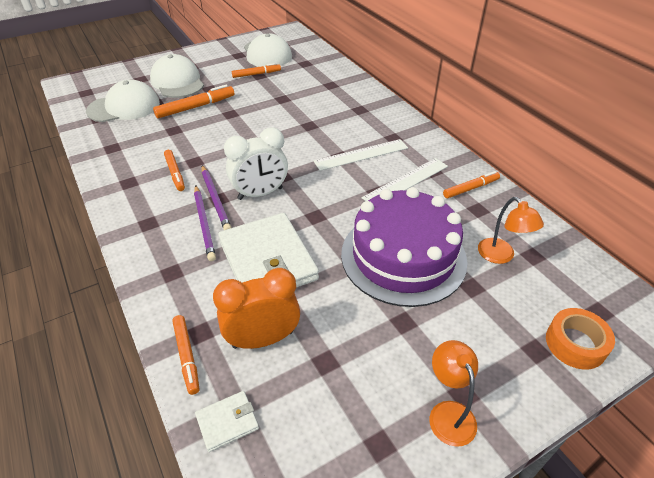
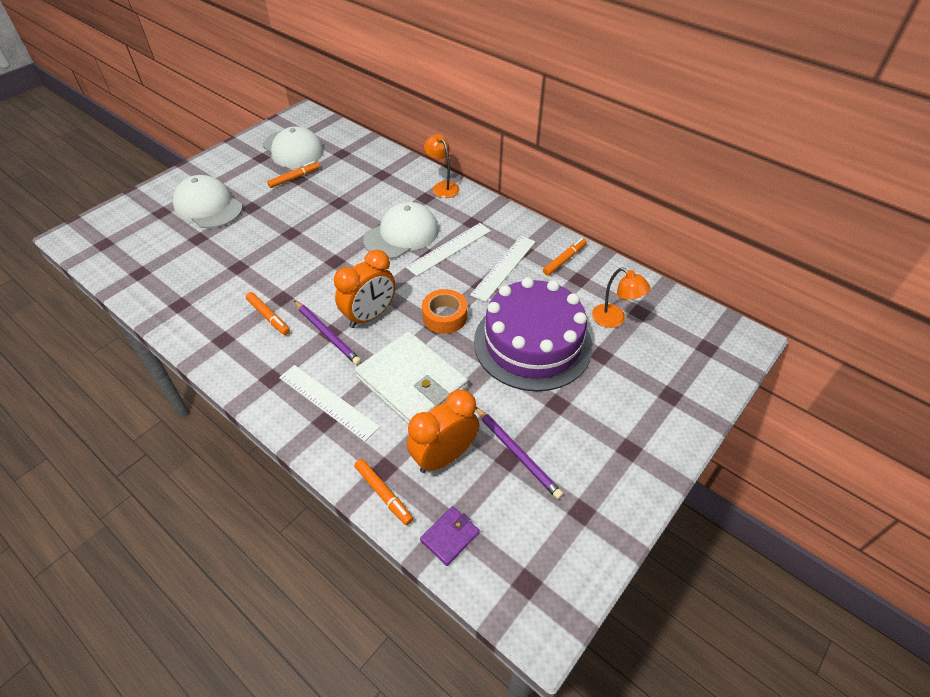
camera: 20 degrees left, 5 degrees up
(124, 107) = (163, 252): white cap -> white cap (401, 235)
(184, 256) = (328, 401): none -> white ruler
(196, 107) = (247, 233): orange marker -> none
(204, 224) = (330, 362): purple pencil -> purple pencil (517, 453)
(227, 422) = (450, 537): white wallet -> purple wallet
(260, 193) = (369, 316): white clock -> orange clock
(448, 413) = (623, 468): orange lamp -> orange lamp (442, 187)
(575, 344) = (698, 380): orange tape -> orange tape (444, 316)

